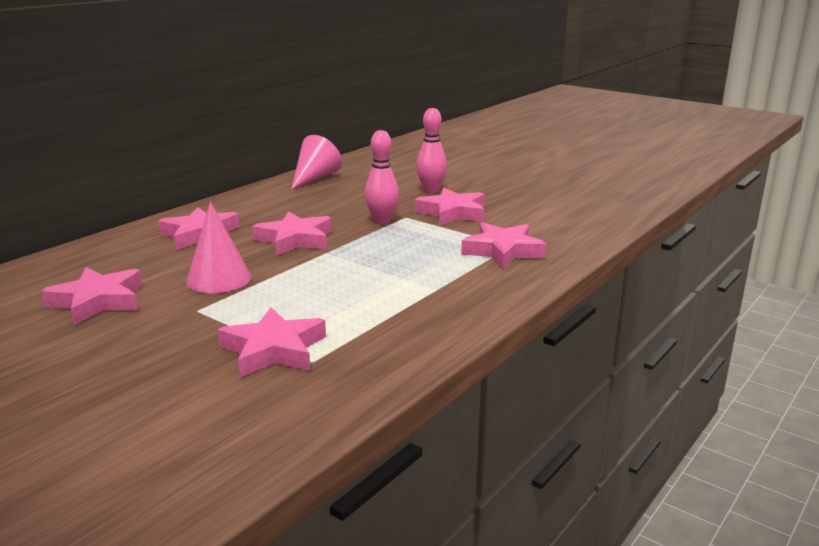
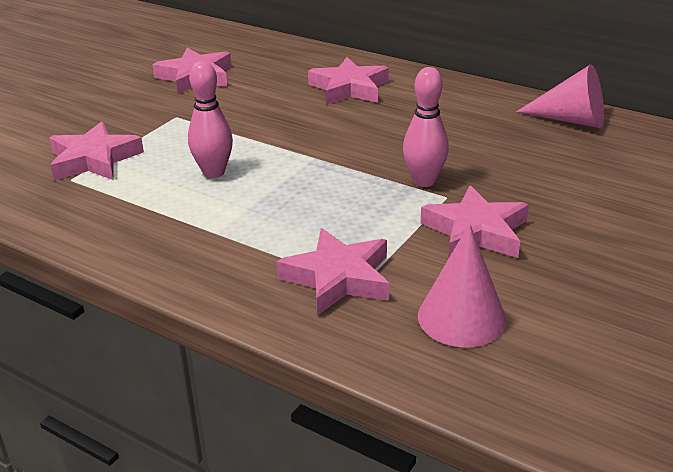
camera: 85 degrees right, 10 degrees up
(219, 279) = (240, 114): pink cone -> pink cone (461, 317)
(295, 240) = (346, 136): pink star -> none
(431, 190) = (569, 209): pink bowling pin -> pink bowling pin (214, 172)

